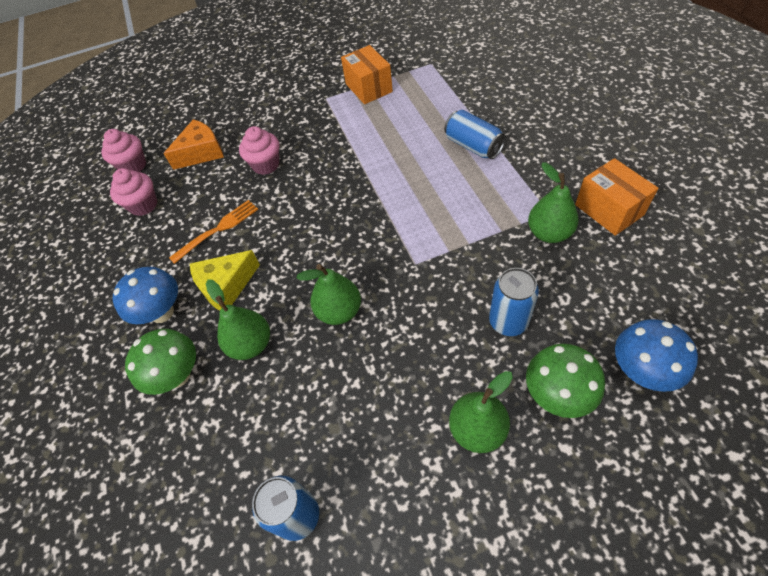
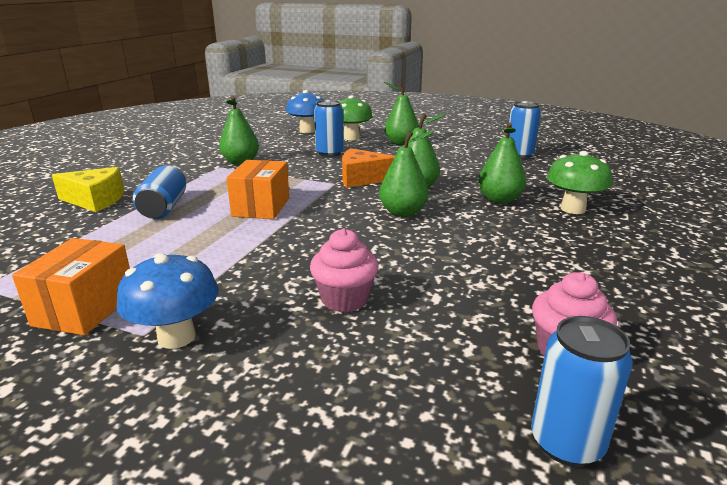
camera: 145 degrees left, 30 degrees down
(133, 166) = (566, 442): pink cupcake -> blue can
(162, 312) = (574, 242): blue mushroom -> blue mushroom (176, 337)
(201, 152) = (413, 377): orange cheese -> orange cheese (362, 178)
(218, 230) = (470, 270): orange fork -> none
(226, 286) = (495, 231): yellow cheese -> yellow cheese (95, 200)
(312, 261) = (403, 212): none -> green pear
(609, 210) = (193, 155): orange box -> orange box (261, 207)

